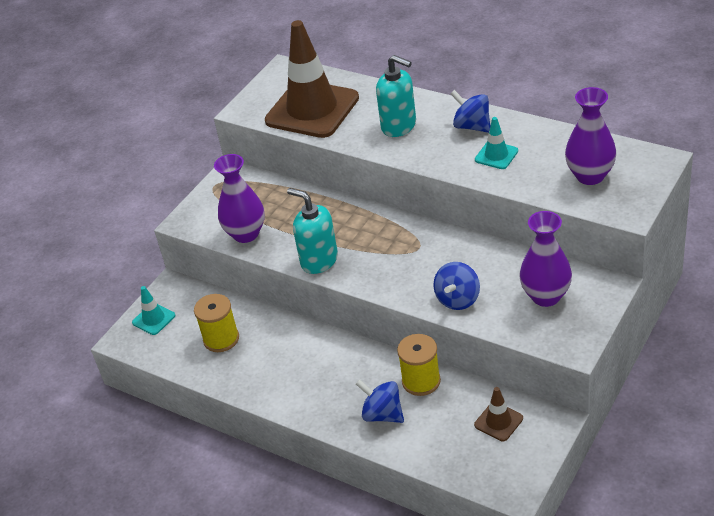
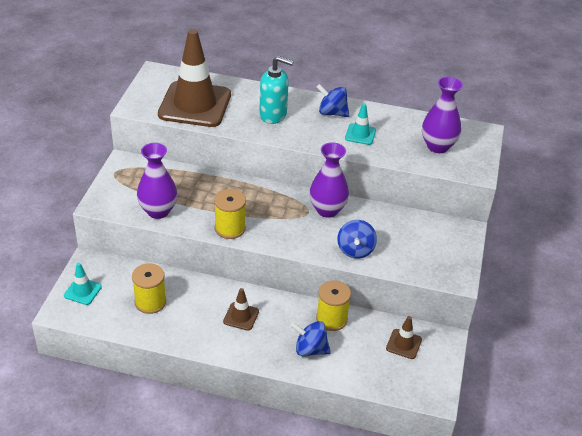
camera: 25 degrees left, 0 degrees up
(316, 366) = (241, 316): none -> brown traffic cone
(319, 260) = (230, 228): turquoise soap dispenser -> yellow spool
(546, 296) = (422, 242): purple vase -> purple vase (327, 210)

